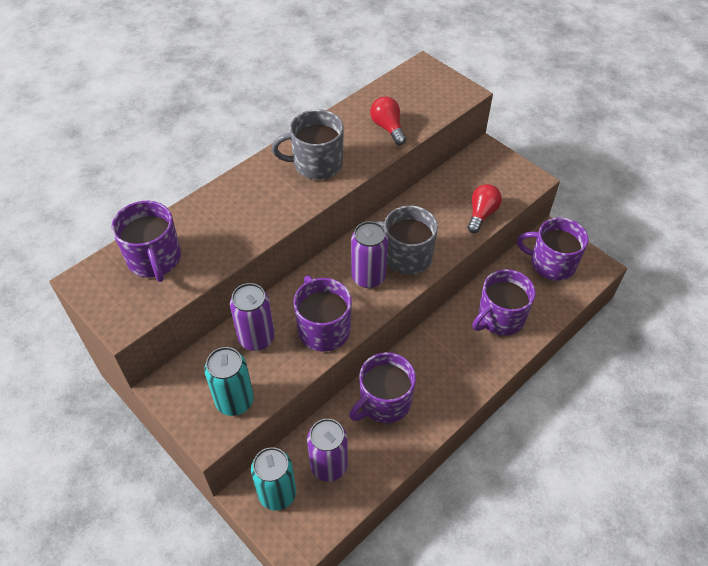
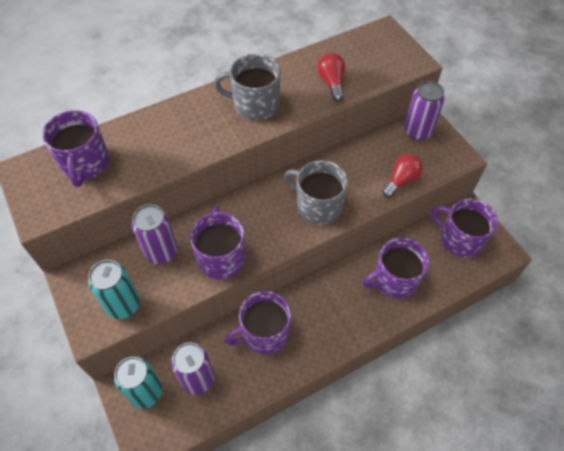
camera: 15 degrees right, 5 degrees up
(368, 277) = (277, 218): purple can -> purple can (417, 131)

